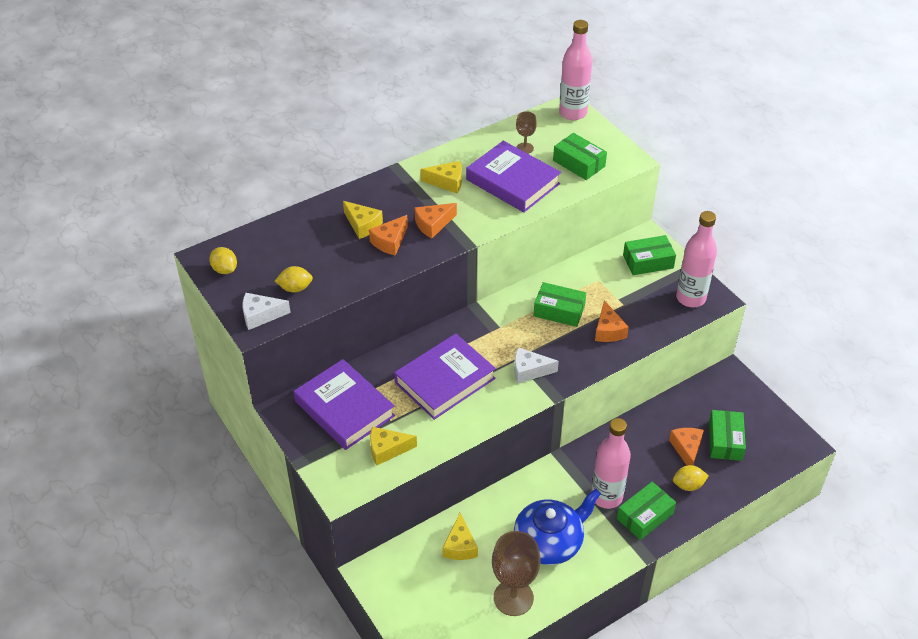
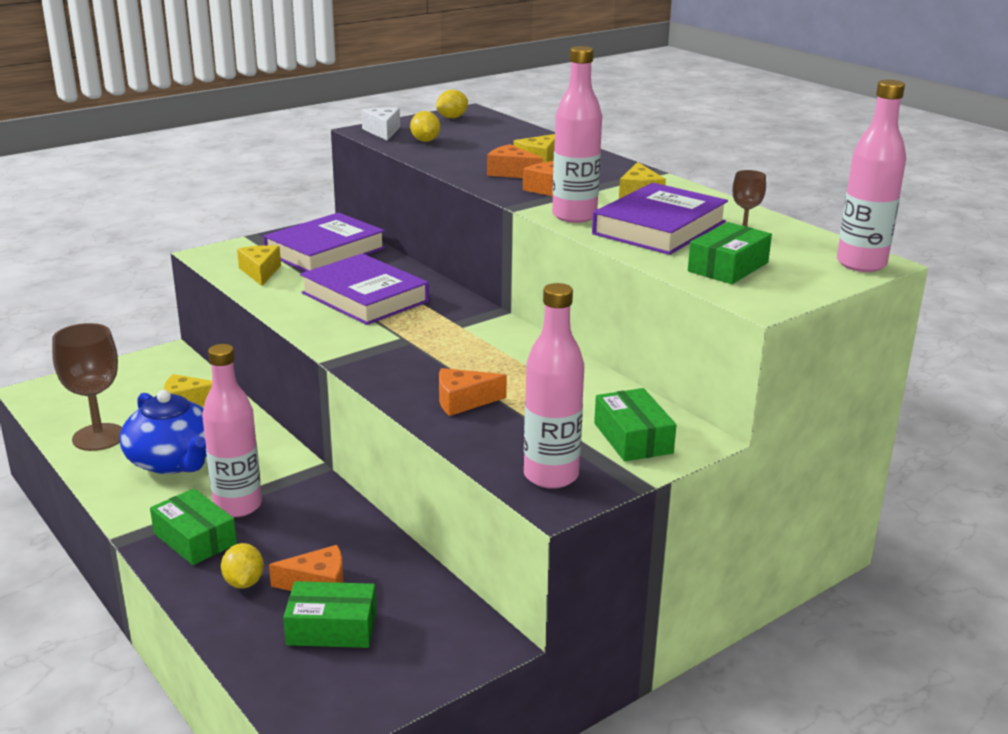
camera: 85 degrees right, 20 degrees down
(489, 217) = (574, 216): none -> pink bottle
(529, 371) = (380, 345): white cheese -> none
(559, 311) = (500, 365): green box -> none

